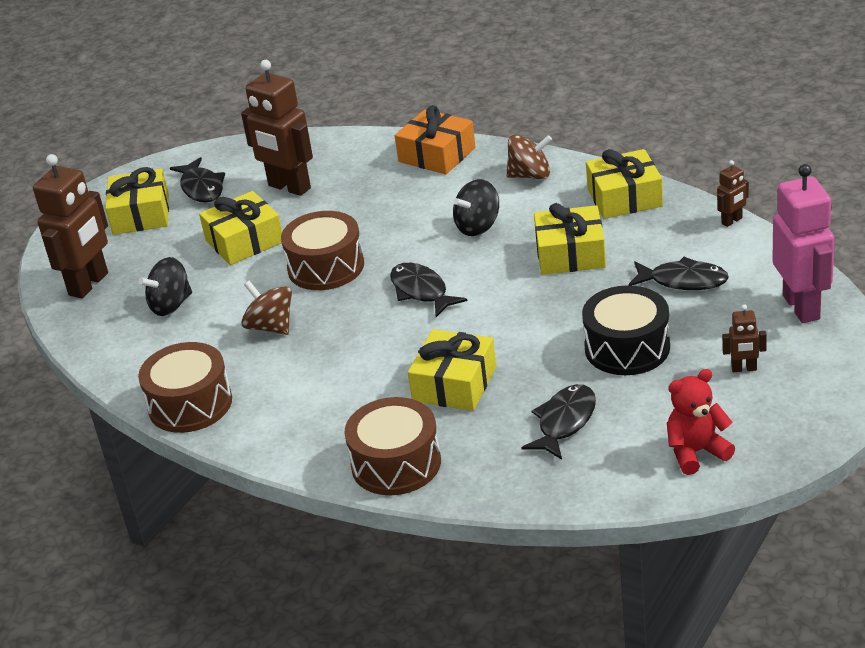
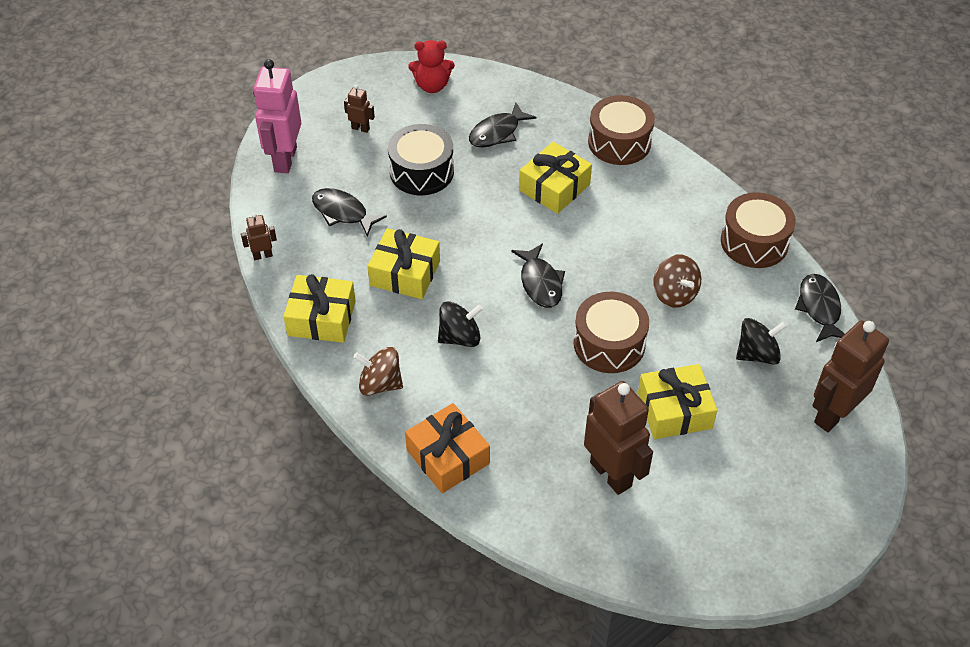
camera: 165 degrees left, 15 degrees up
(141, 214) = (774, 500): yellow gift -> none
(201, 188) = (702, 516): black fish -> black fish (819, 308)

